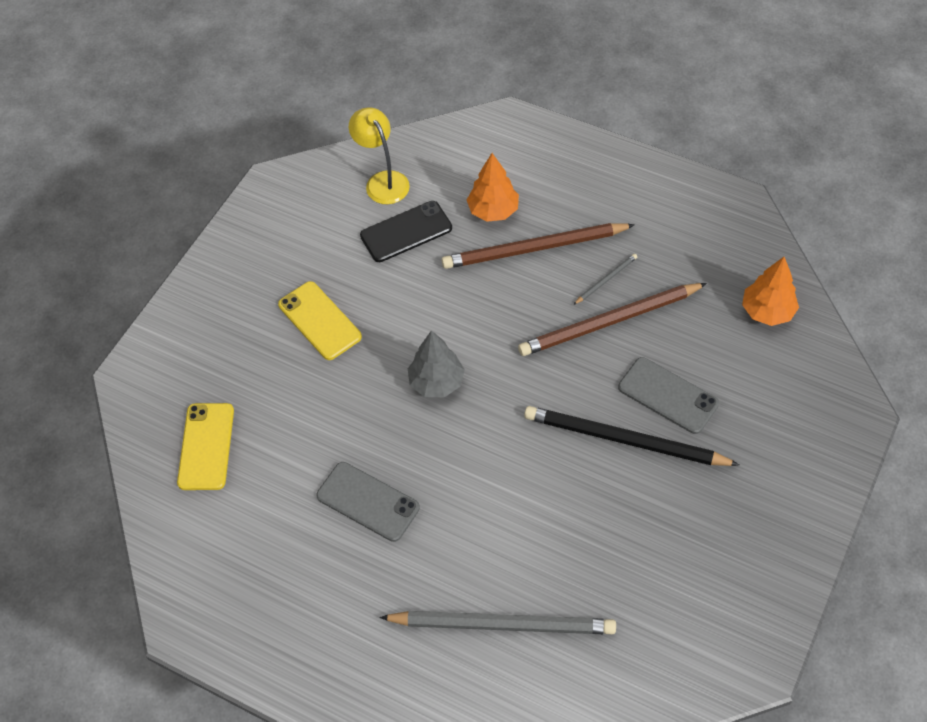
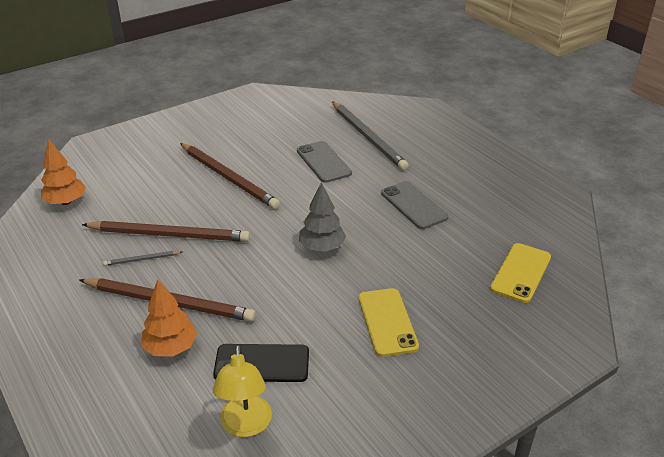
camera: 155 degrees left, 20 degrees down
(503, 624) = (368, 137): grey pencil -> grey pencil turned 150 degrees counterclockwise
(624, 440) = (228, 178): black pencil -> brown pencil
(668, 395) = (179, 187): grey phone -> grey phone (323, 162)

